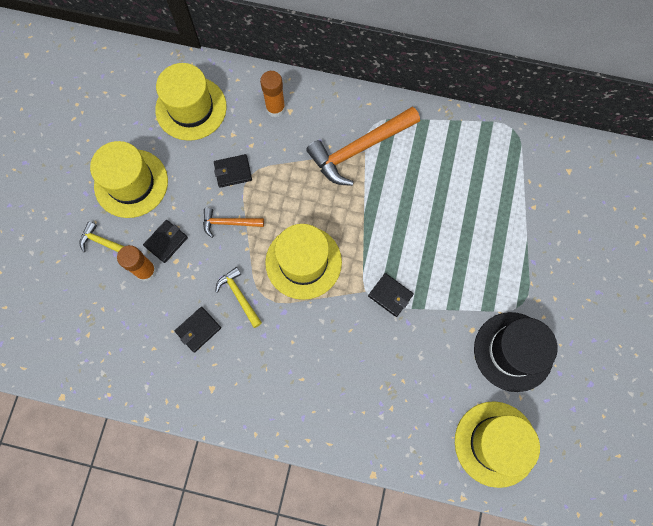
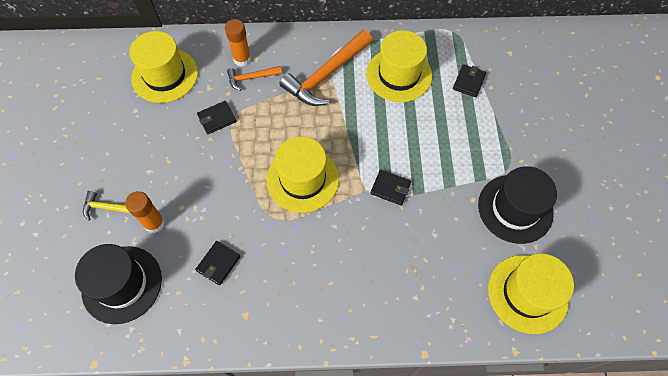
camera: 15 degrees left, 10 degrees down
(102, 326) = (122, 284): none -> black hat
(131, 183) = (122, 150): yellow hat -> yellow hat (399, 75)
(166, 242) = (168, 192): black wallet -> black wallet (468, 82)
(229, 223) = (224, 162): orange hammer -> orange hammer (251, 78)
(239, 296) = (250, 223): yellow hammer -> none

